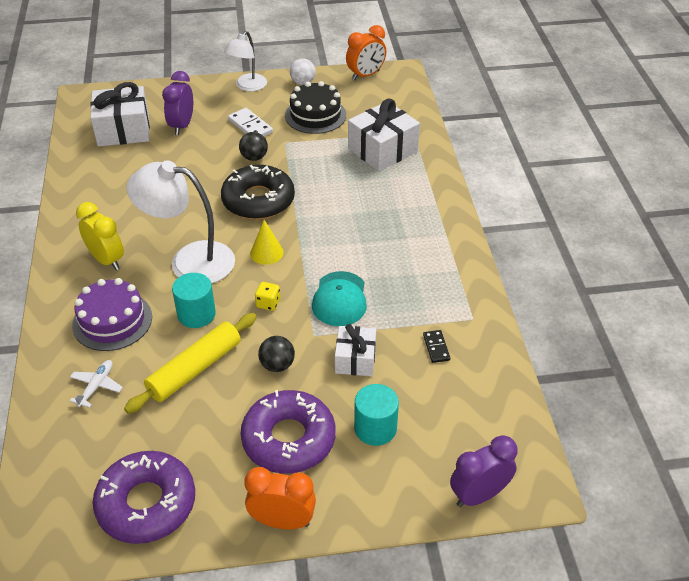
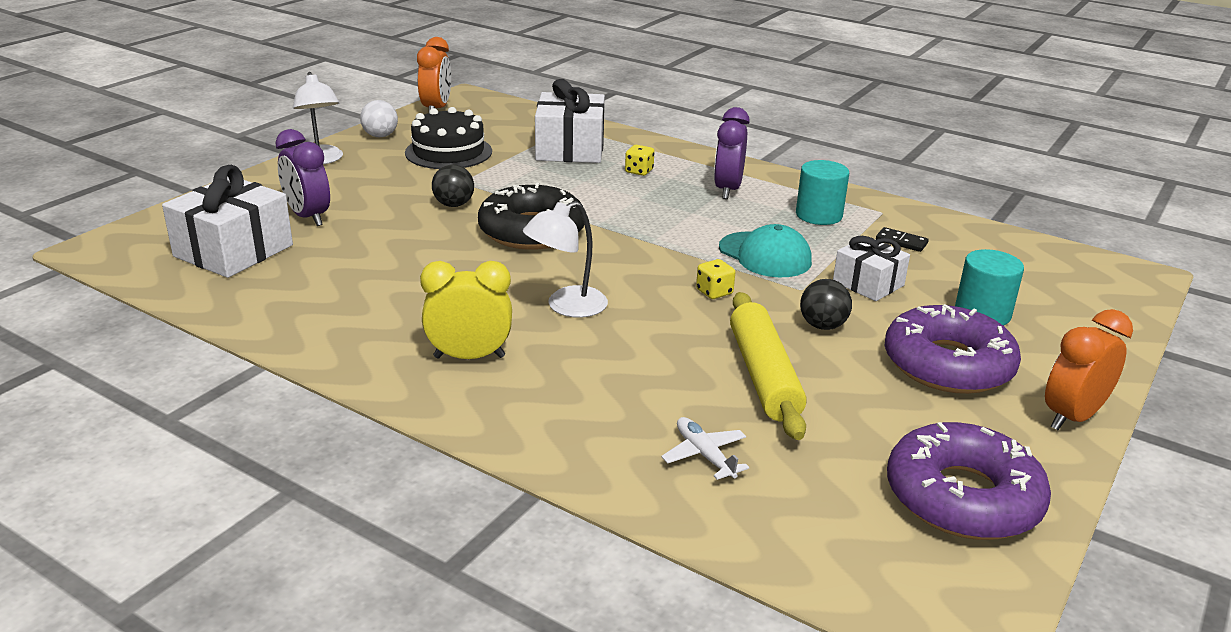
camera: 50 degrees left, 15 degrees down
(112, 321) = (595, 397): purple cake -> none
(189, 261) = (566, 307): white lamp -> white lamp, size x0.62
(196, 314) = (669, 338): turquoise cylinder -> turquoise cylinder (819, 215)
(250, 126) = (394, 186): white domino -> none
(266, 253) = (629, 261): yellow cone -> none
(389, 191) = (639, 171): none -> yellow dice
(479, 495) = (1124, 303): purple clock -> purple clock (727, 190)

